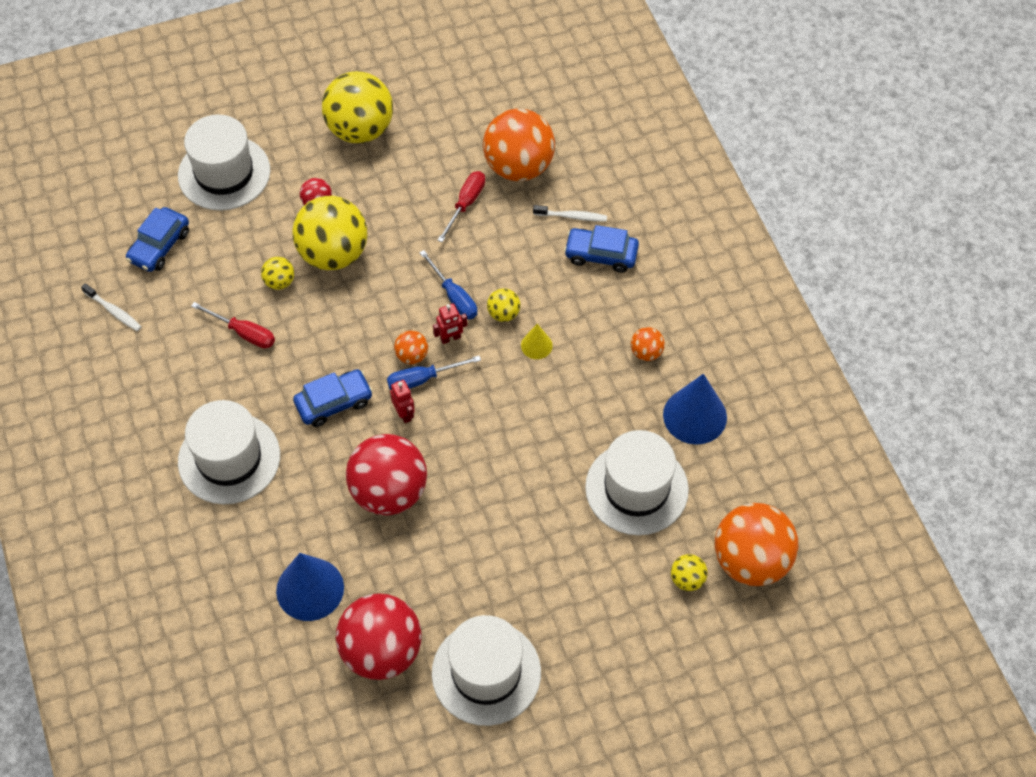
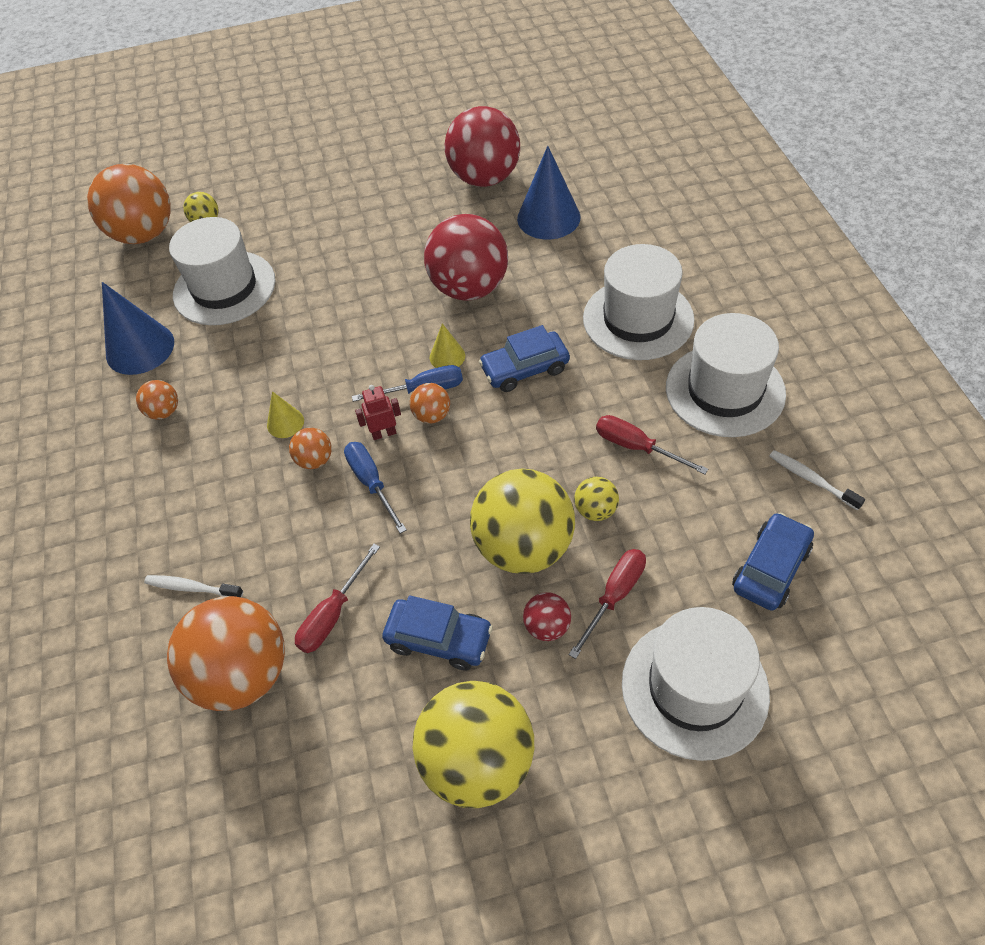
camera: 170 degrees left, 5 degrees down
(270, 224) = (614, 596): none -> red screwdriver
(404, 414) = (447, 356): red robot -> yellow cone
(486, 673) = (397, 166): white hat -> white hat (725, 390)
(503, 314) = (315, 460): yellow ball -> orange ball
(601, 255) = (173, 531): blue car -> blue car (439, 639)

